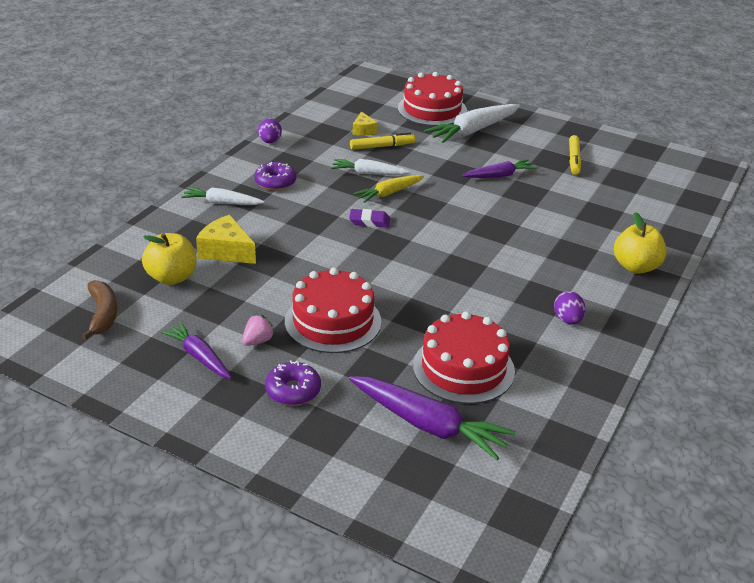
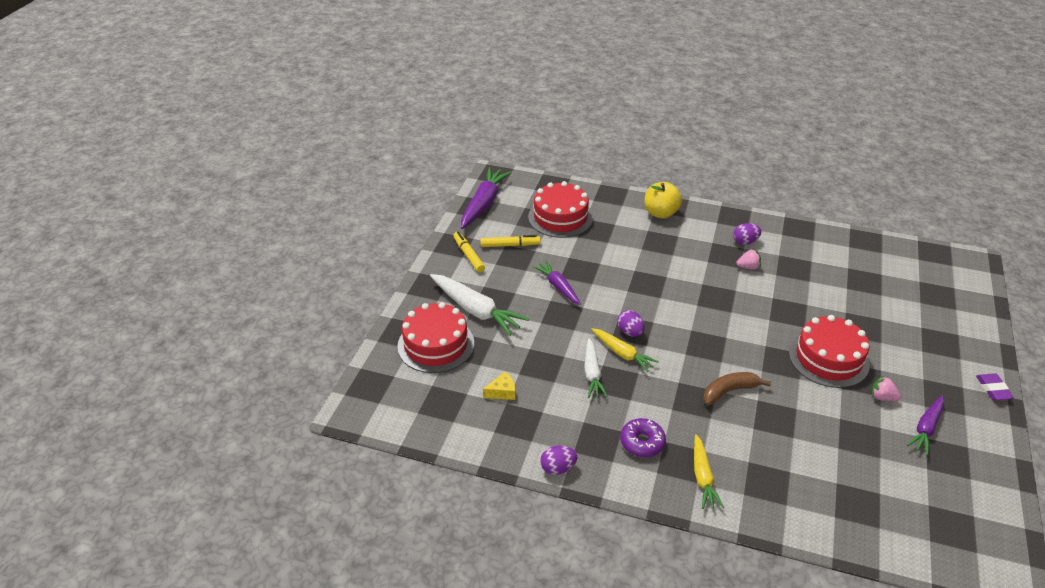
camera: 100 degrees left, 5 degrees up
(103, 314) = (927, 514): brown banana -> brown banana (729, 391)
(172, 277) = (844, 479): yellow apple -> none
(222, 203) = (702, 477): white carrot -> yellow carrot
(226, 251) = (780, 450): yellow cheese -> none
(293, 390) = (918, 365): purple donut -> none
(369, 221) = (677, 359): purple eraser -> purple eraser (993, 389)
(382, 146) = (533, 372): yellow marker -> yellow marker (468, 255)
(418, 203) = (630, 332): none -> purple egg
(428, 425) = (896, 295): purple carrot -> purple carrot (484, 204)
(463, 368) = (831, 285): red cake -> red cake (560, 217)
(513, 308) = (748, 267): none -> pink strawberry

